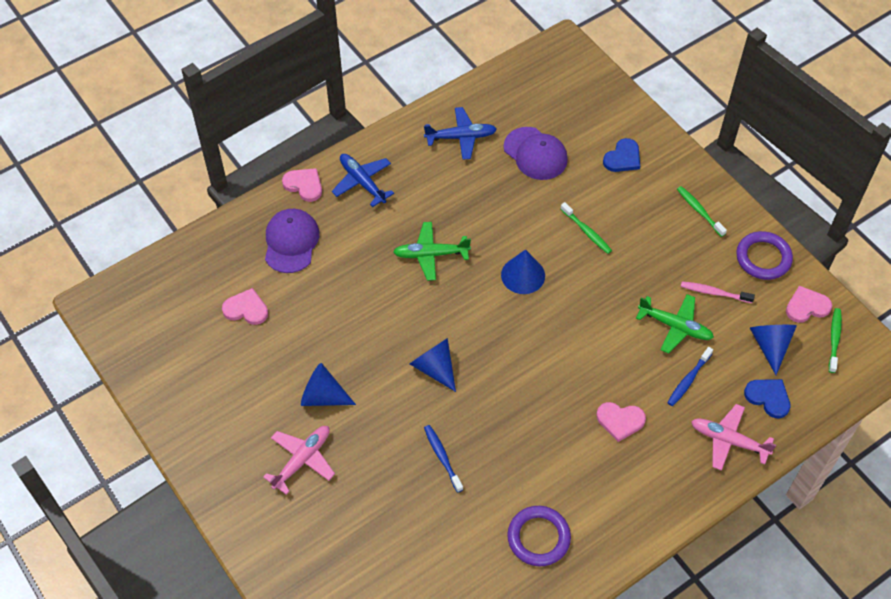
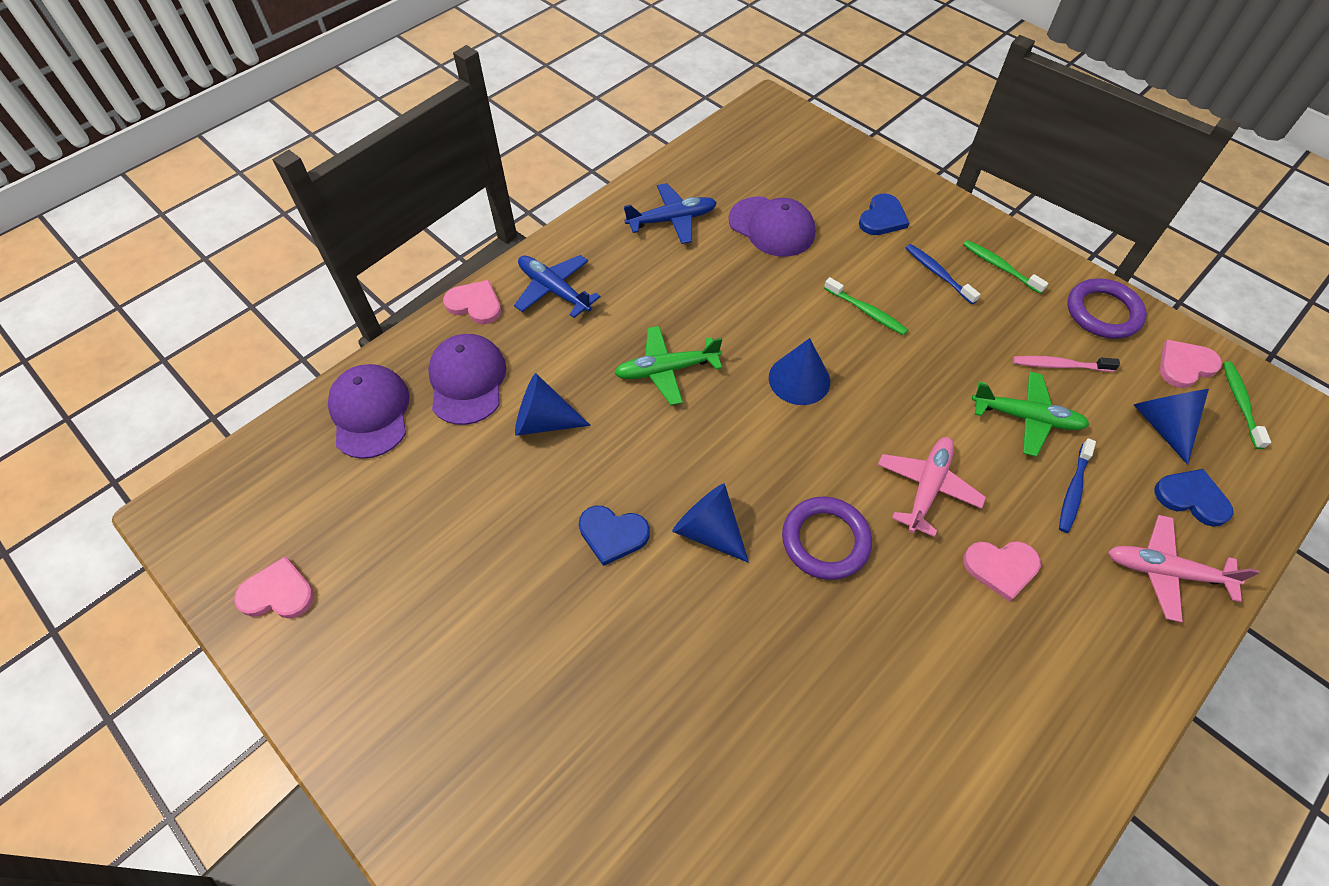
camera: 10 degrees left, 0 degrees up
(223, 255) = (370, 413): none -> purple cap
(246, 309) = (413, 485): pink heart -> pink heart (278, 593)
(302, 460) = (532, 718): pink plane -> pink plane (927, 488)
(323, 396) = (548, 603): blue cone -> blue cone (544, 421)
(371, 360) = (612, 534): none -> blue heart
(442, 457) = (754, 674): blue toothbrush -> blue toothbrush (938, 274)
(538, 537) = (943, 789): purple ring -> purple ring (825, 540)

